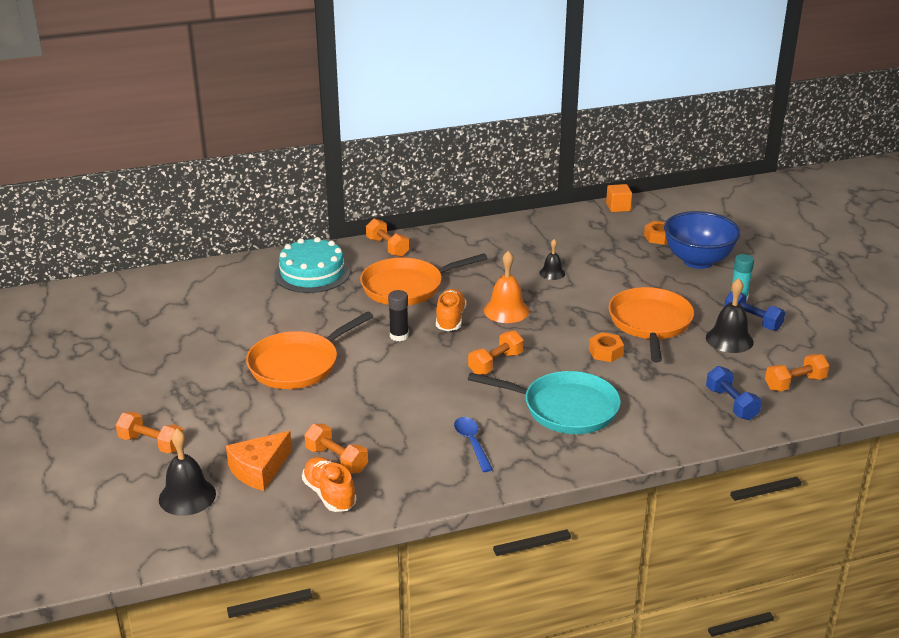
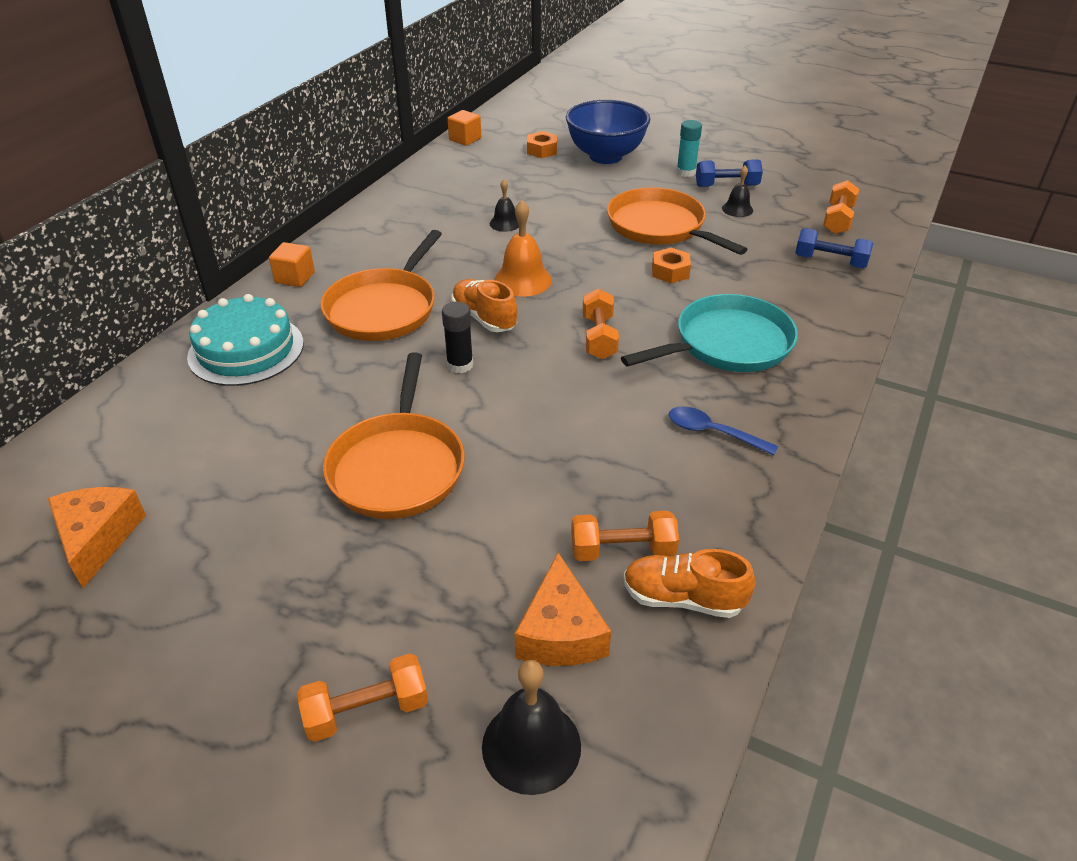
camera: 45 degrees left, 10 degrees up
(149, 321) = (98, 538): none -> orange cheese
(387, 247) = (295, 277): orange dumbbell -> orange cube
(729, 339) = (737, 209): black bell -> black bell, size x0.60

